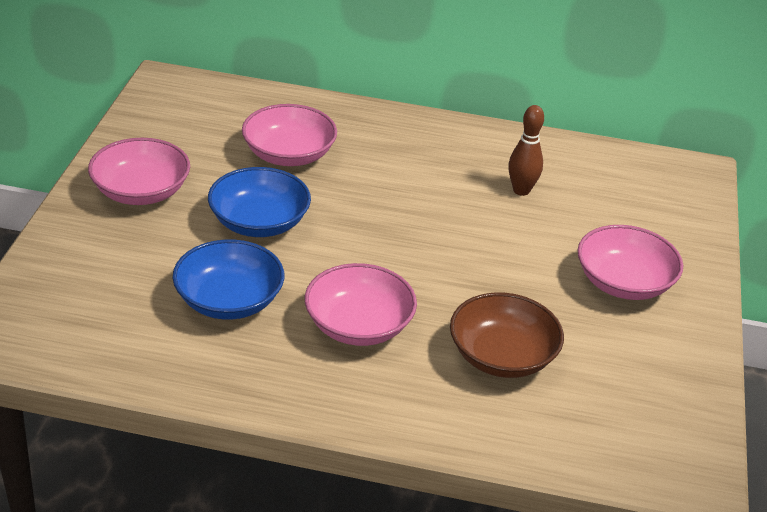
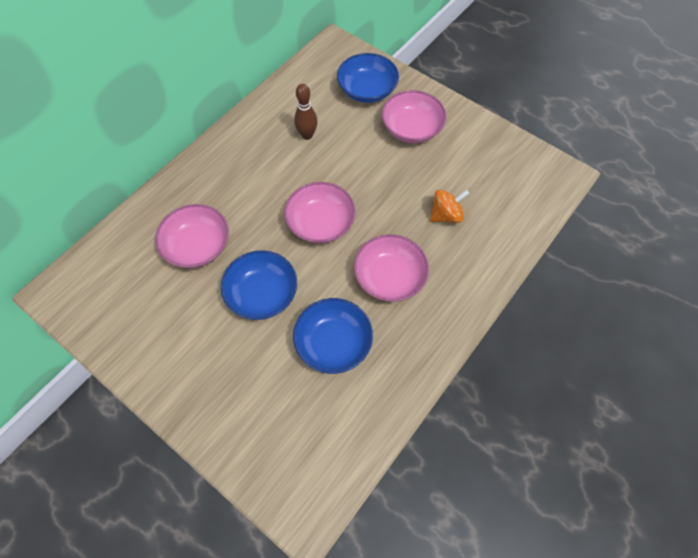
camera: 60 degrees left, 25 degrees up
(141, 191) = (186, 358): pink bowl -> pink bowl (321, 223)
(502, 356) = (446, 215): brown bowl -> orange spinning top
(649, 222) = (367, 90): none -> blue bowl

